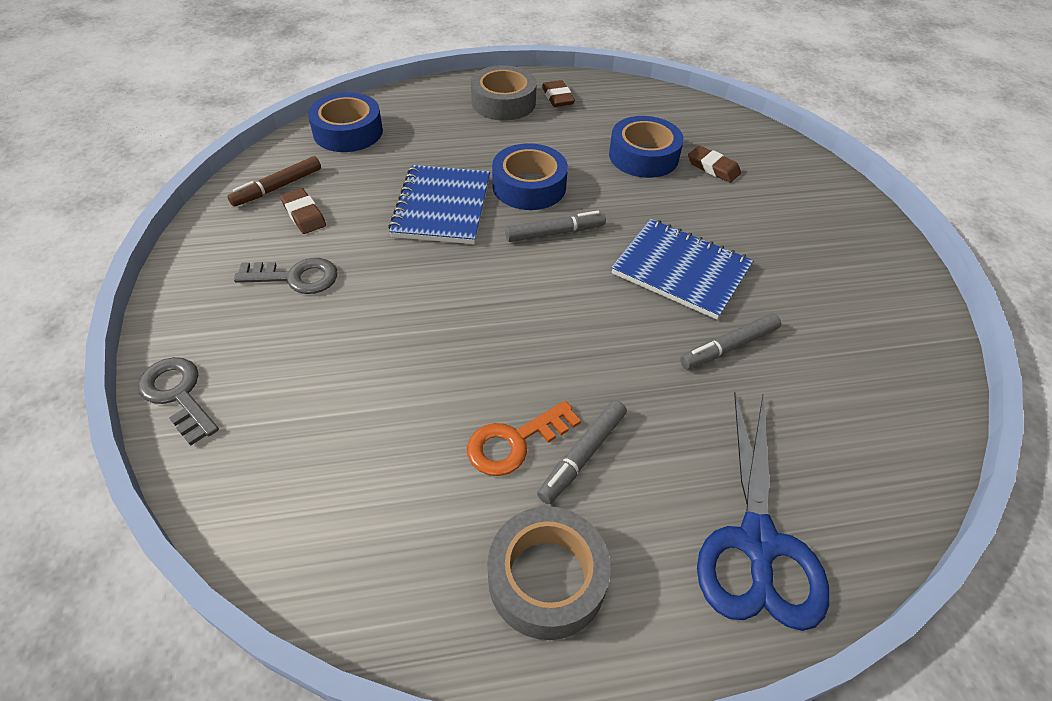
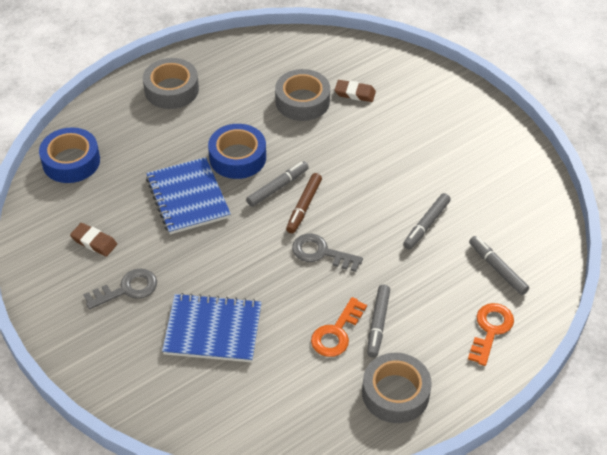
camera: 25 degrees left, 0 degrees up
(178, 395) = (116, 392): grey key -> grey key (321, 253)
(277, 187) = (56, 228): brown marker -> brown marker (304, 206)
(557, 97) = (209, 70): brown eraser -> none
(643, 156) = (302, 101): blue tape -> grey tape
(681, 271) = (373, 183): blue notebook -> blue notebook (213, 330)
(757, 543) = (490, 330): blue scissors -> orange key
(811, 450) = (497, 268): none -> grey marker

